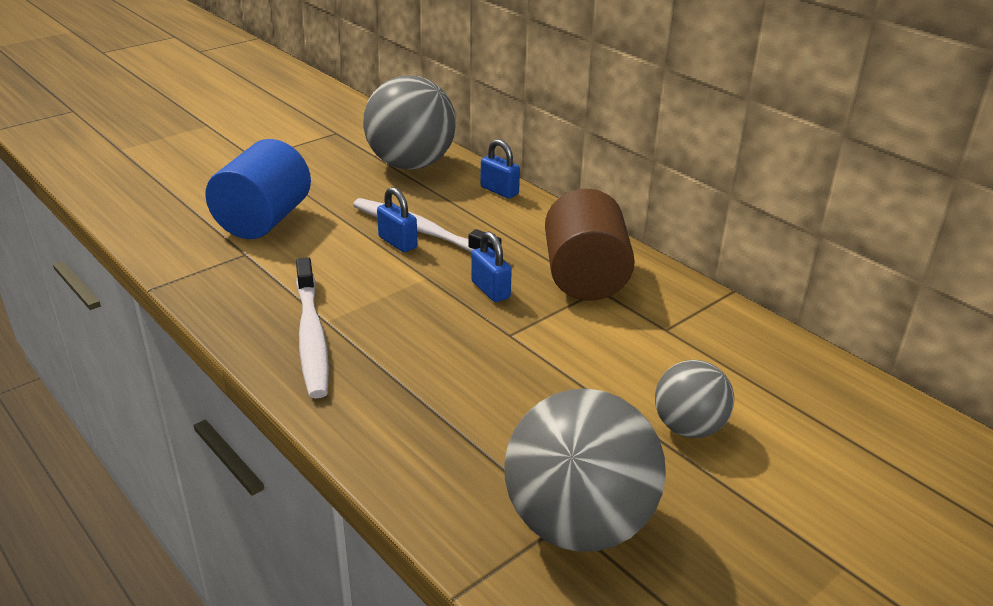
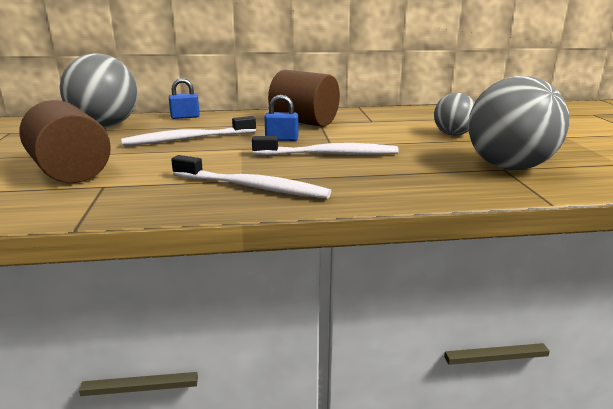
camera: 55 degrees left, 10 degrees down
(264, 220) = (71, 172): blue cylinder -> brown cylinder
(397, 242) = (188, 146): blue padlock -> none
(469, 346) = (329, 154): none -> white toothbrush

